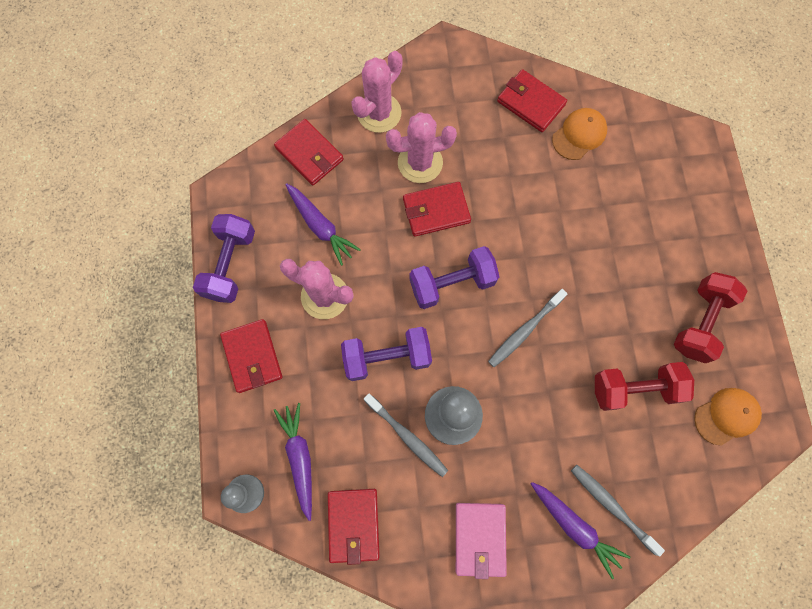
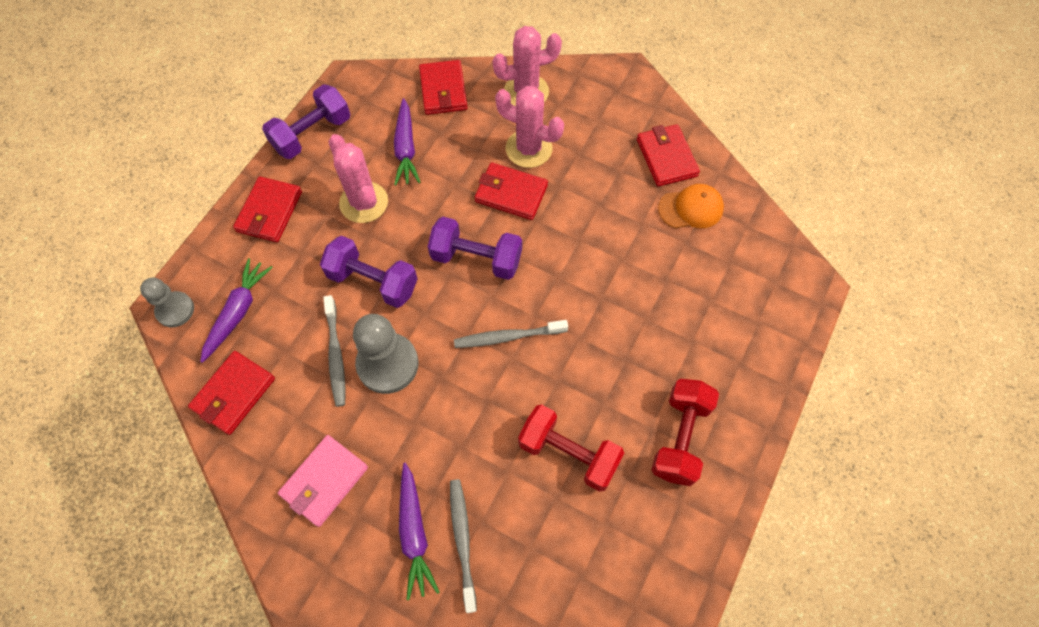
camera: 35 degrees right, 10 degrees down
(700, 322) = (680, 437): red dumbbell -> red dumbbell turned 45 degrees counterclockwise
(726, 416) = (639, 540): orange cap -> none

